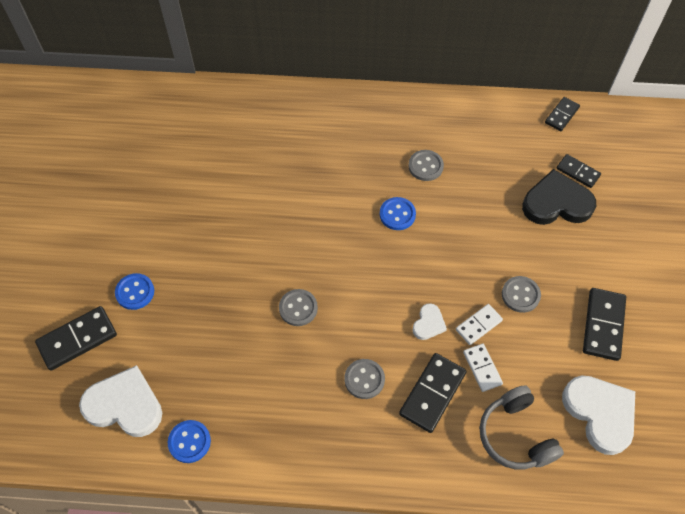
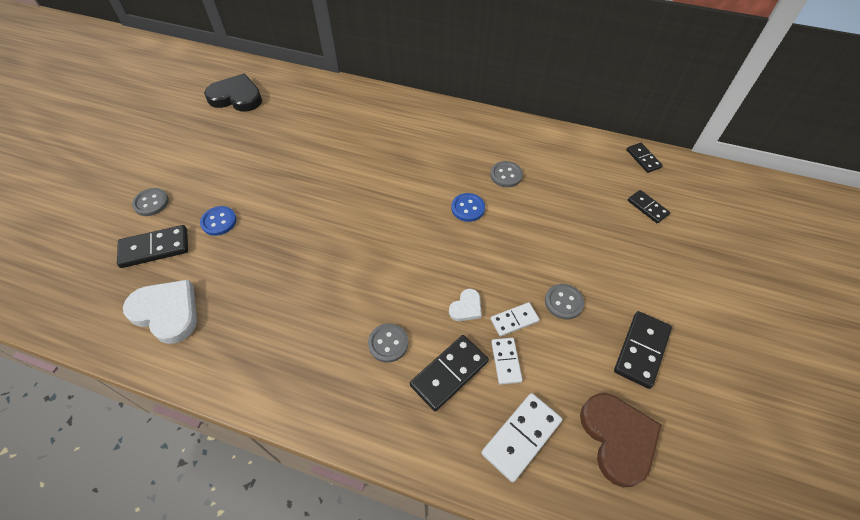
camera: 15 degrees right, 5 degrees down
(189, 442) = (207, 359): blue button -> none
(298, 308) = (351, 266): grey button -> grey button (151, 203)
(515, 435) = (521, 437): grey headphones -> white domino
(556, 203) = (620, 229): black heart -> black heart (236, 97)
(561, 115) = (643, 159): black domino -> black domino turned 75 degrees counterclockwise
(600, 413) = (617, 438): white heart -> brown heart

